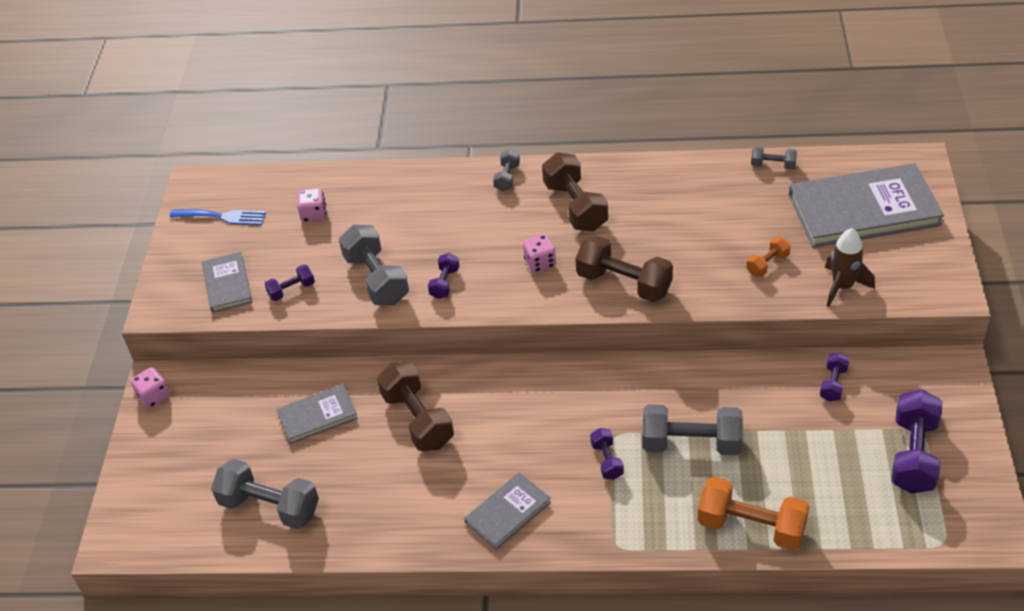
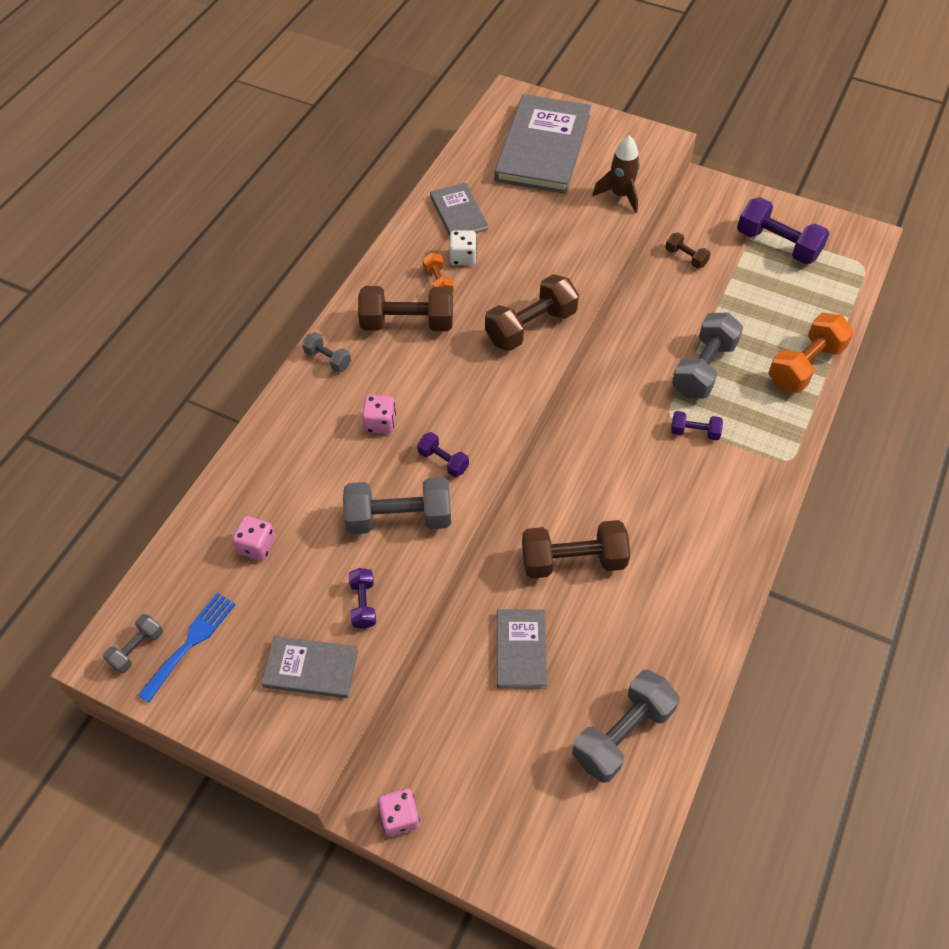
camera: 70 degrees left, 10 degrees up
(507, 512) = (719, 526): grey book -> grey book (458, 213)
(540, 263) = (465, 376): pink dice -> pink dice (380, 423)
(675, 210) = (463, 257): none -> white dice
(767, 264) = (567, 227): orange dumbbell -> orange dumbbell (438, 282)
(773, 165) = (452, 176): grey dumbbell -> grey dumbbell (137, 648)
(833, 384) = (686, 257): purple dumbbell -> brown dumbbell

